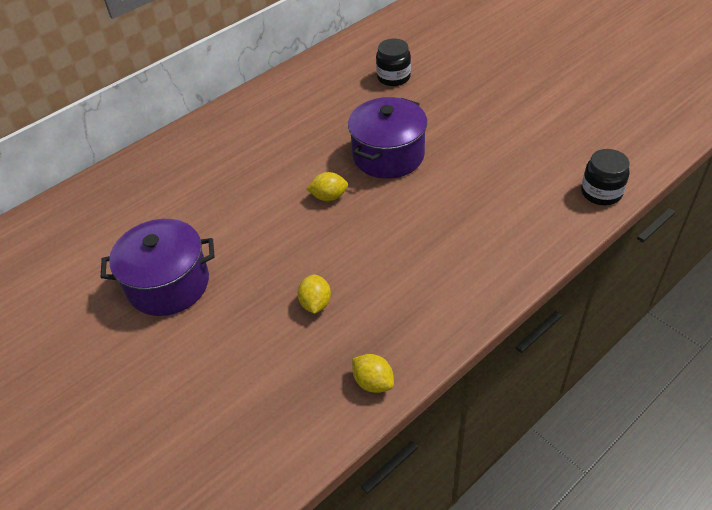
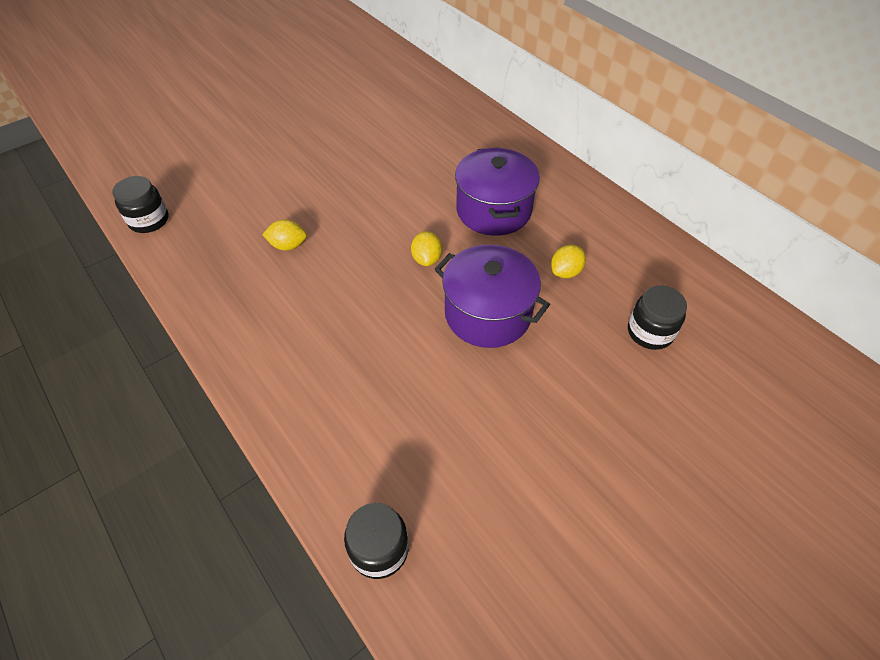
camera: 90 degrees right, 5 degrees up
(168, 284) = (341, 156): purple pot -> purple pot (493, 210)
(276, 459) = (149, 220): none -> black jar
(373, 382) = (188, 280): yellow lemon -> yellow lemon (565, 272)

